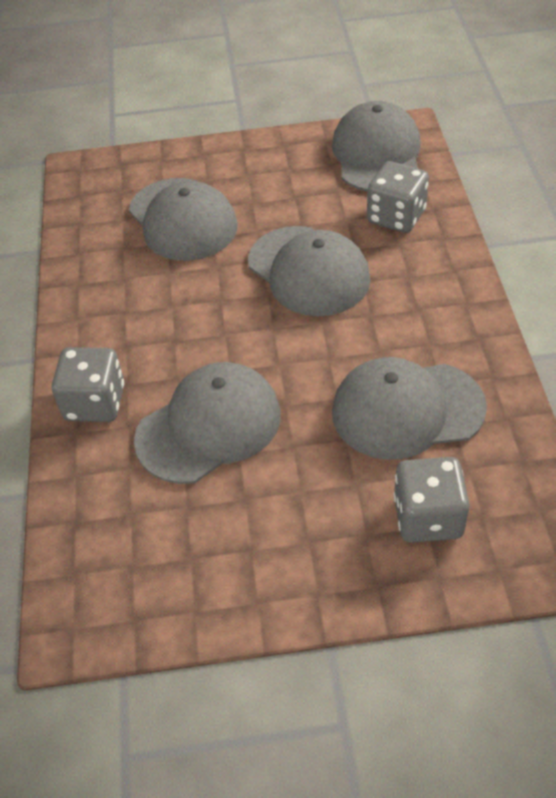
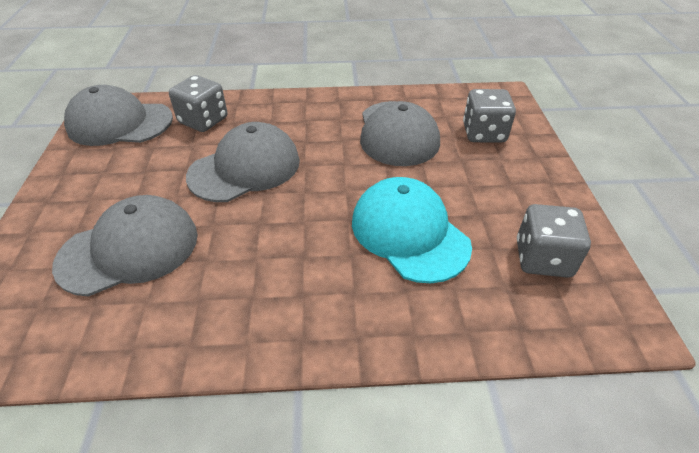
camera: 90 degrees left, 5 degrees down
(95, 403) = (376, 319): grey dice -> grey dice (542, 258)
(209, 426) = (409, 233): grey cap -> turquoise cap

